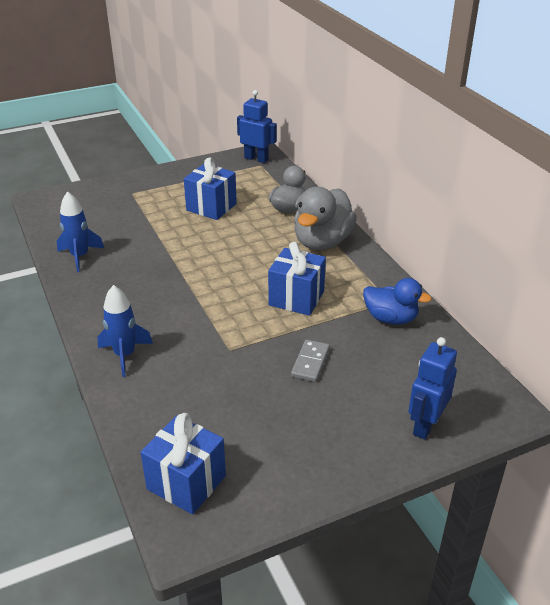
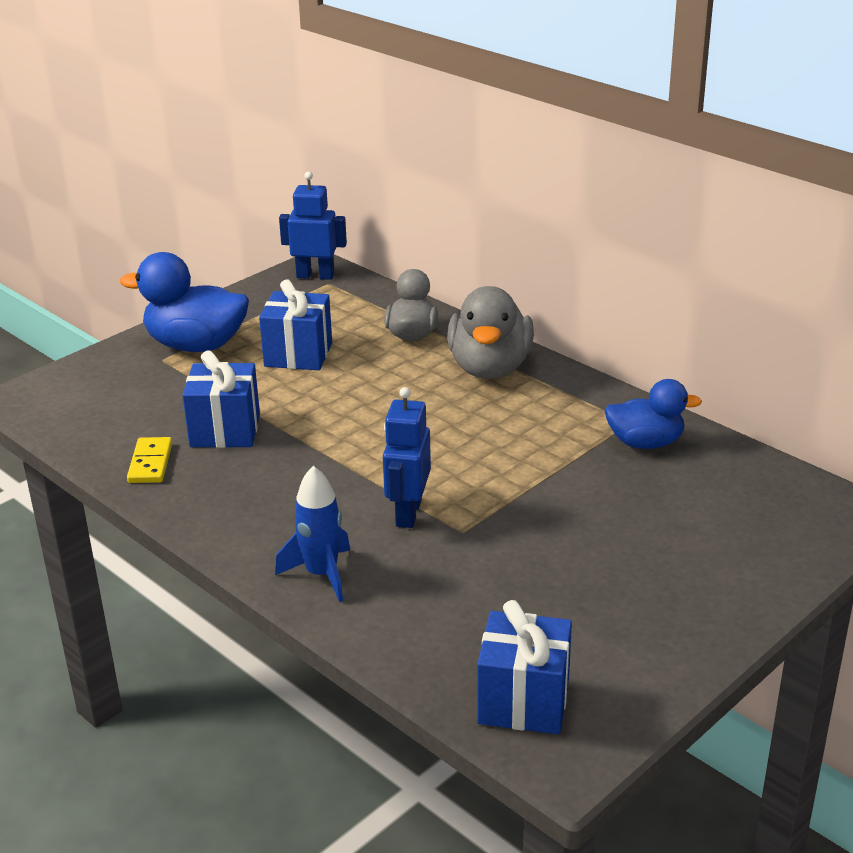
camera: 20 degrees left, 5 degrees down
(80, 256) = (150, 463): blue rocket -> yellow domino
(157, 188) = (196, 345): none -> blue duck
(296, 298) = (506, 447): blue gift -> blue gift (225, 430)
(310, 362) = (580, 520): grey domino -> none
(425, 425) = (770, 555): blue robot -> blue robot (408, 513)

